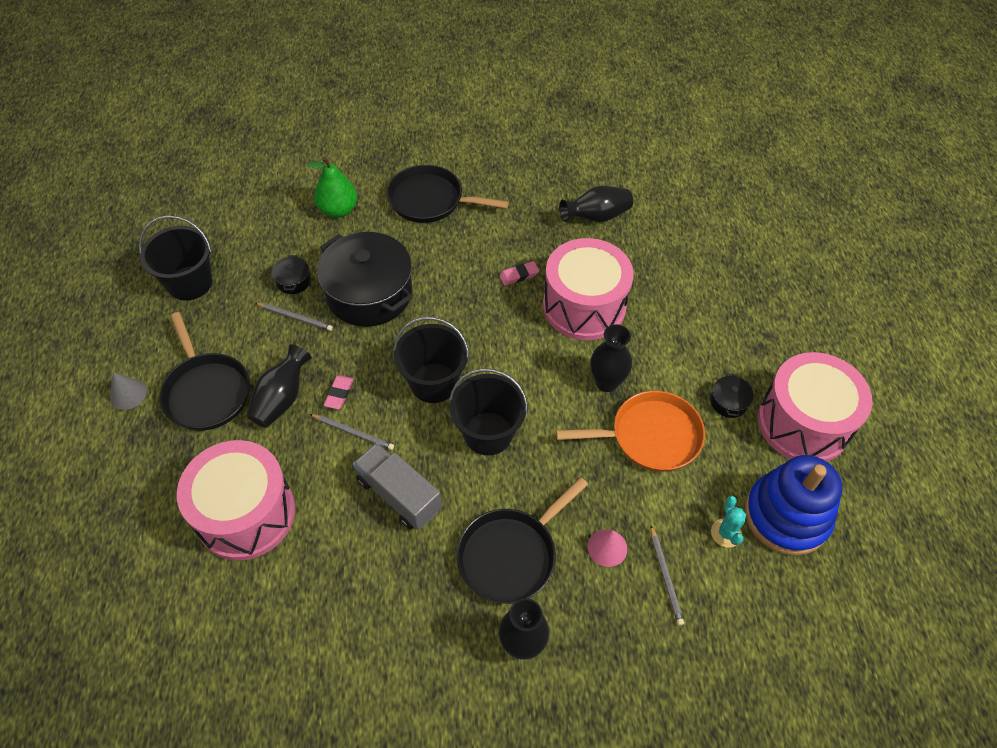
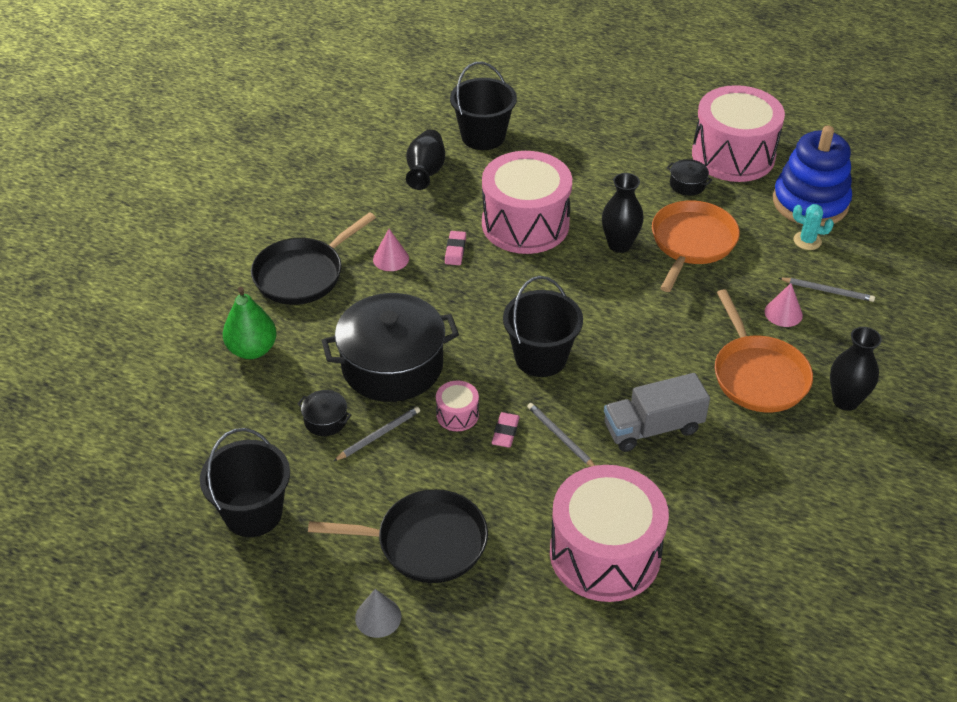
camera: 60 degrees left, 10 degrees down
(282, 398) = (480, 480): black vase -> none
(339, 394) = (505, 432): pink eraser -> pink eraser turned 60 degrees clockwise
(341, 355) = (457, 415): none -> pink drum
(353, 433) = (560, 437): grey pencil -> grey pencil turned 90 degrees counterclockwise
(482, 241) = (391, 259): none -> pink cone
(488, 433) = (623, 342): black bucket -> black bucket (483, 136)
(511, 555) = (758, 375): black pan -> orange pan

